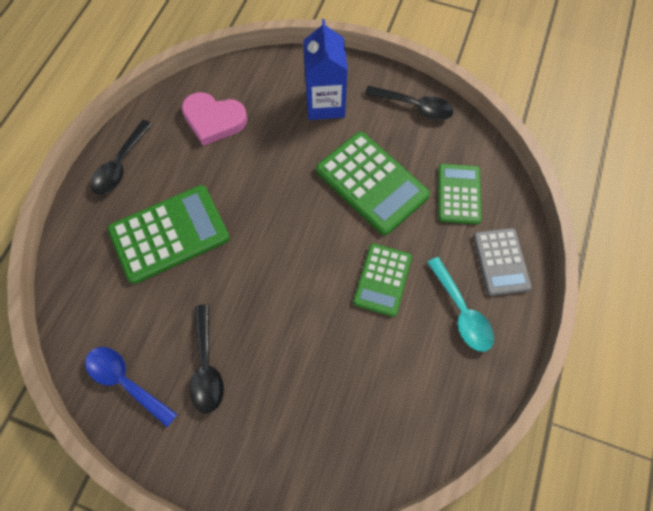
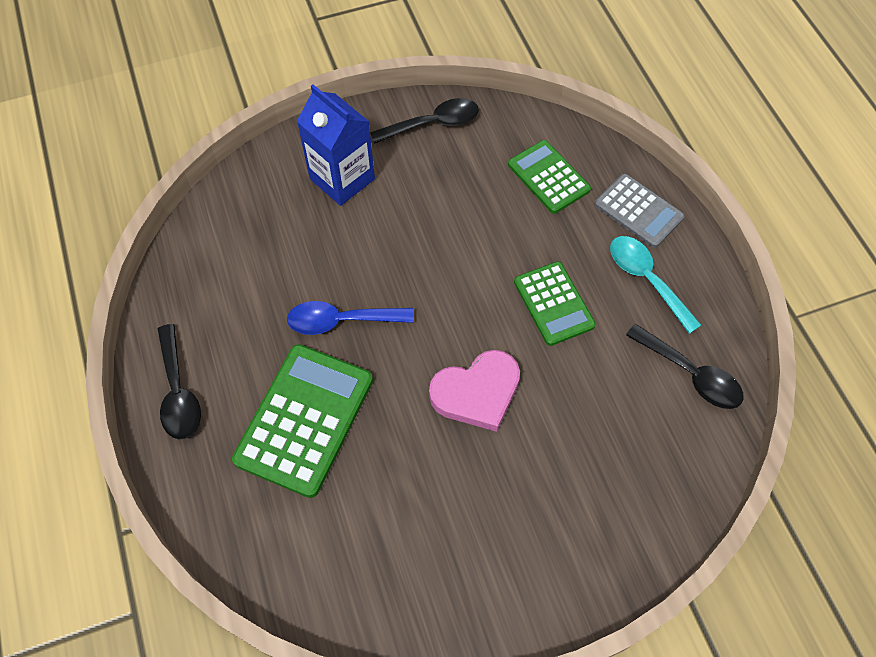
camera: 40 degrees left, 5 degrees down
(126, 381) = (402, 592): blue spoon -> blue spoon (341, 321)
(207, 366) = (468, 511): black spoon -> black spoon (691, 374)
(214, 120) = (239, 274): pink heart -> pink heart (477, 392)
(371, 183) = (460, 223): green calculator -> none
(461, 312) = (646, 279): turquoise spoon -> turquoise spoon turned 150 degrees counterclockwise

